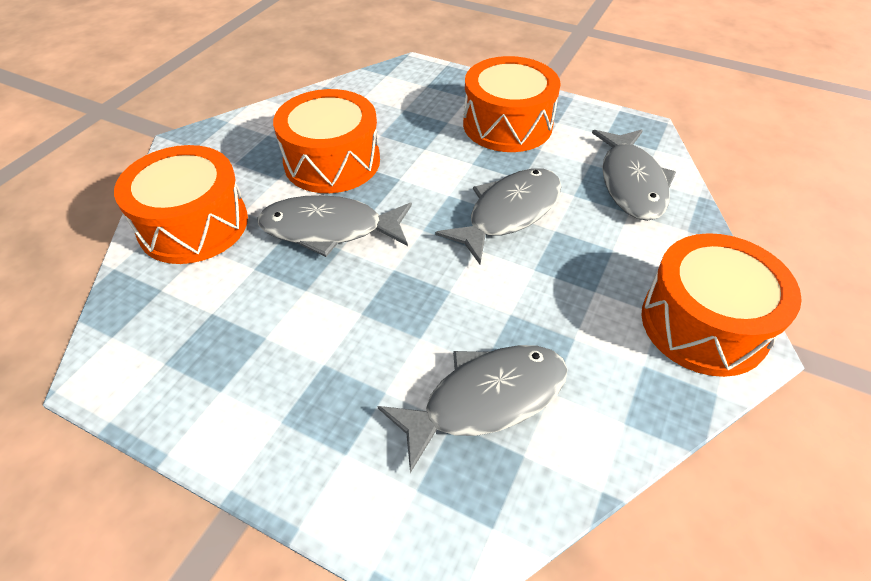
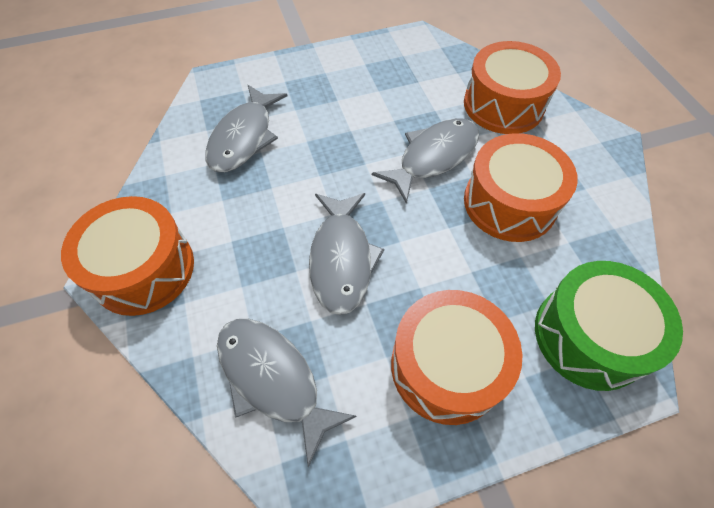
camera: 135 degrees right, 10 degrees up
(406, 88) = (589, 336): none -> green drum

